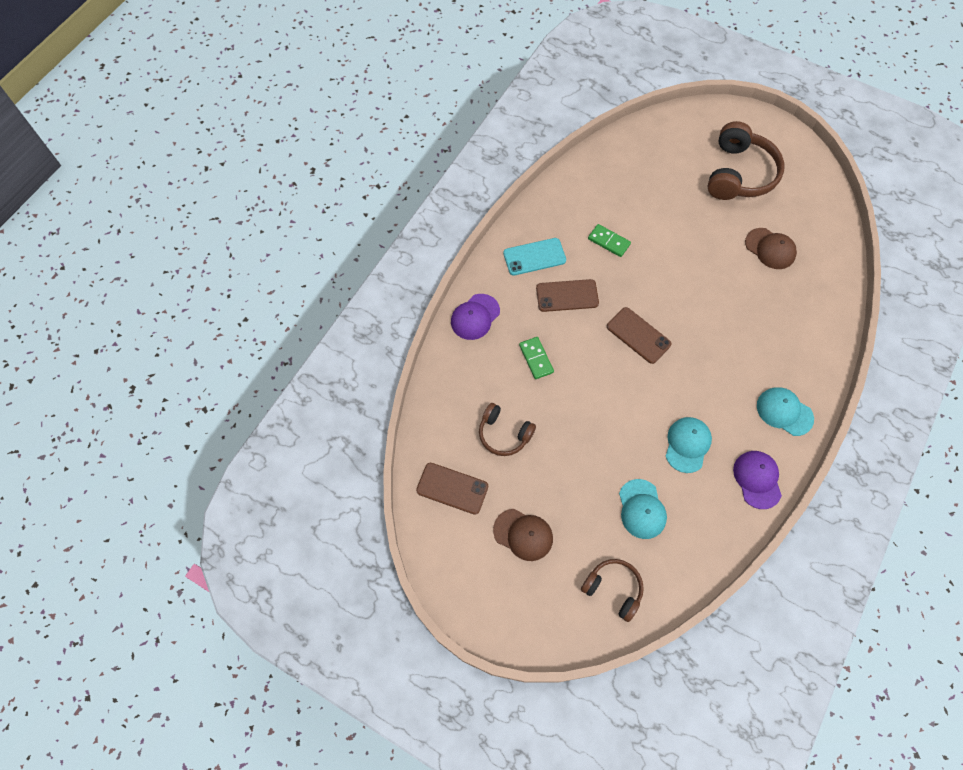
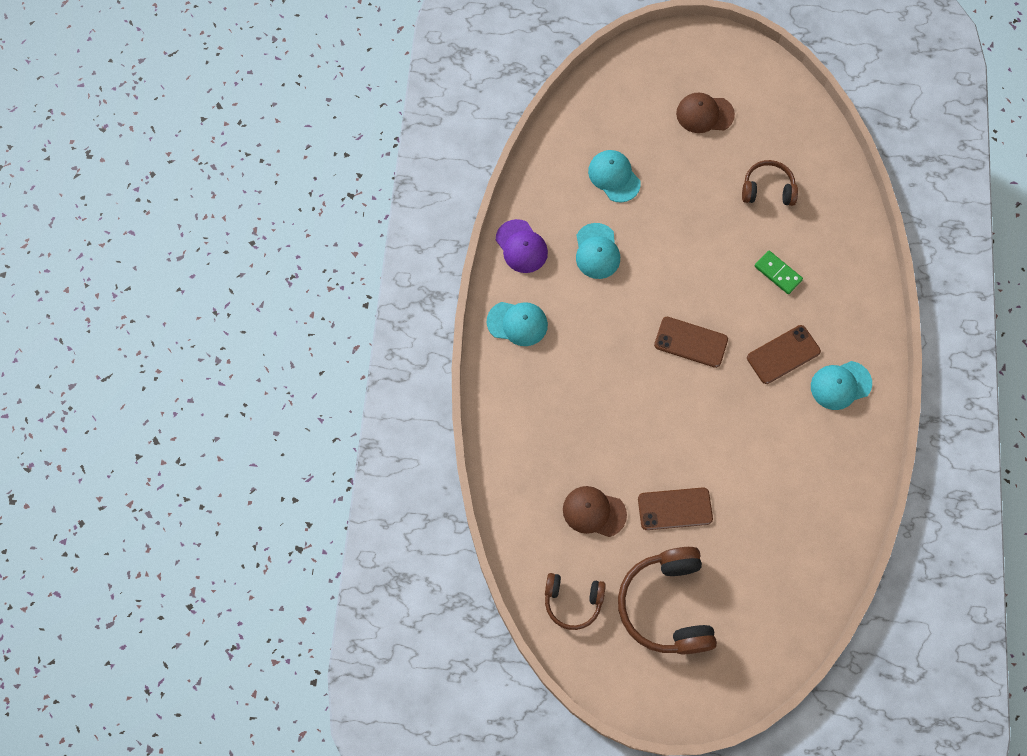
camera: 155 degrees right, 5 degrees up
(452, 488) = (785, 124): brown phone -> brown phone (675, 509)
(475, 317) = (860, 290): purple cap -> none
(534, 257) = (840, 385): turquoise phone -> turquoise cap
(608, 242) = (772, 440): green domino -> none
(613, 589) = (609, 104): brown headphones -> brown headphones (572, 601)

